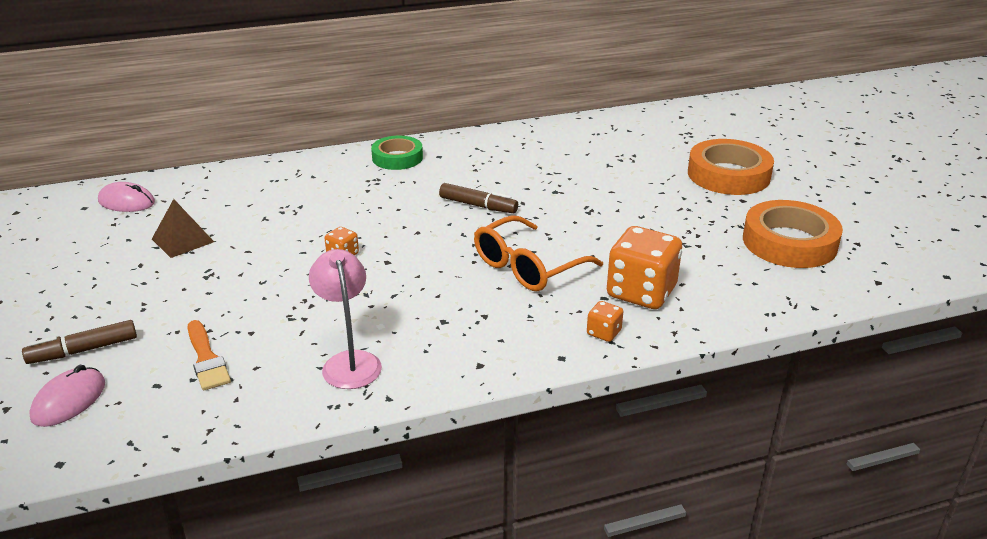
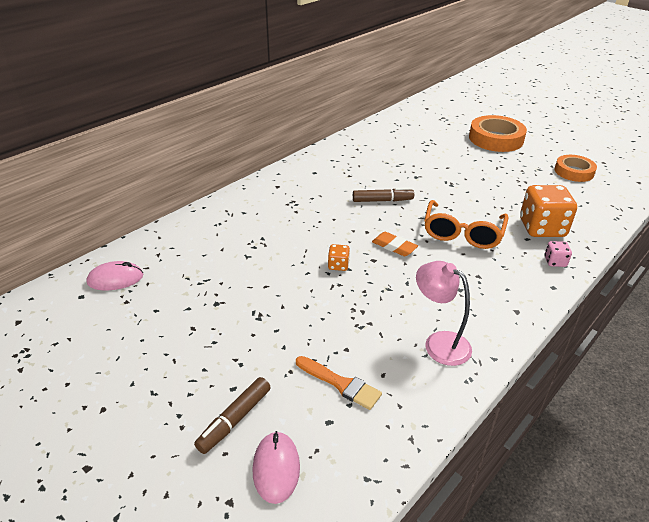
camera: 30 degrees left, 5 degrees up
(182, 240) = (204, 295): brown pyramid -> none
(397, 158) = (288, 181): green tape -> none
(427, 256) = (394, 247): none -> orange eraser
(604, 333) = (555, 262): orange dice -> pink dice
(789, 242) = (574, 172): orange tape -> orange tape, size x0.64

